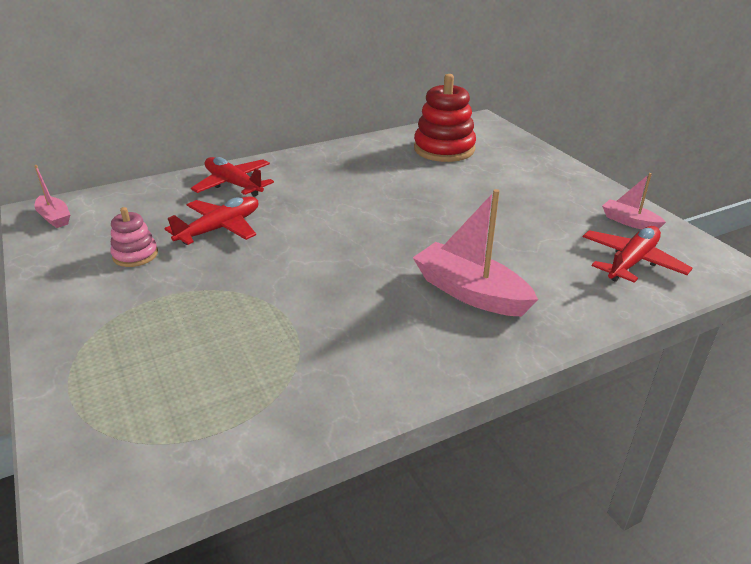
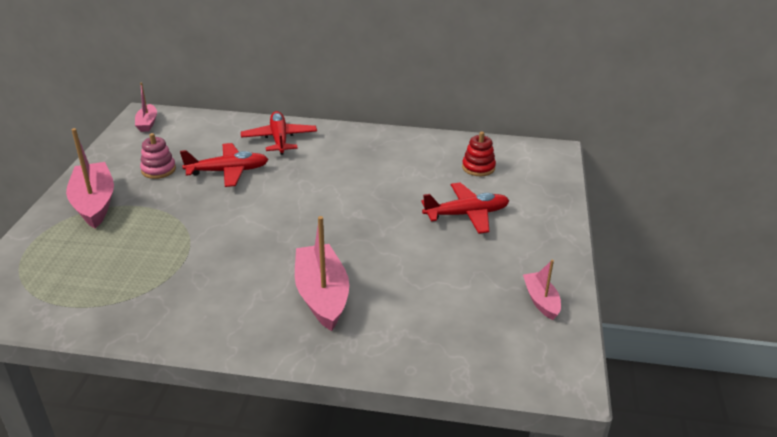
camera: 35 degrees right, 0 degrees up
(99, 316) = (94, 203): none -> pink boat
(444, 149) = (478, 168): red stacking toy -> red stacking toy, size x0.54
(632, 262) = (484, 335): red plane -> red plane (466, 214)

